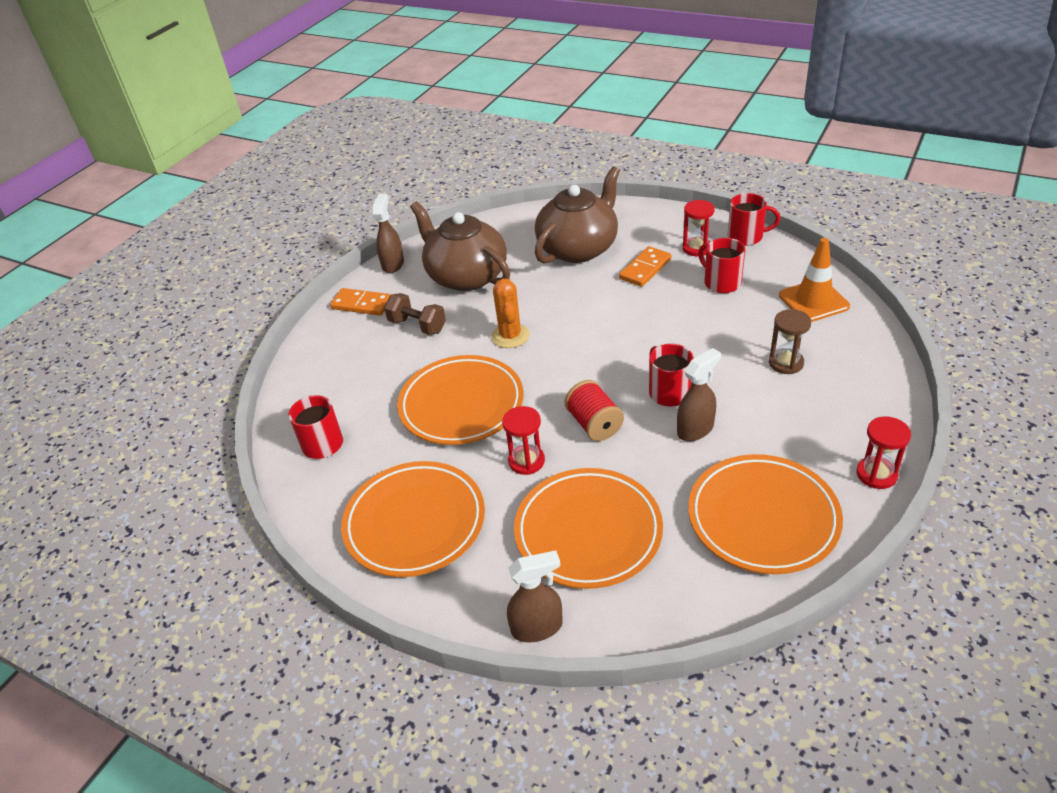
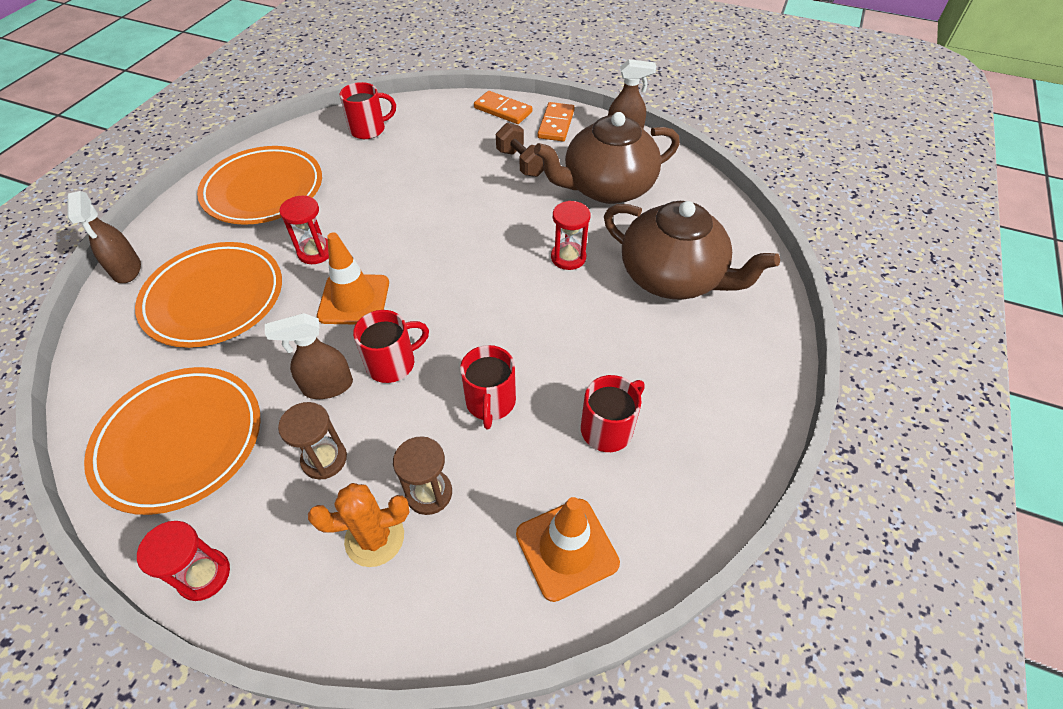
camera: 80 degrees right, 10 degrees up
(417, 325) = (521, 163): brown dumbbell -> brown dumbbell turned 60 degrees counterclockwise
(461, 404) = (401, 203): orange plate -> none
(466, 276) = (607, 187): brown teapot -> brown teapot turned 150 degrees counterclockwise
(510, 336) = (501, 228): orange cactus -> orange cactus (374, 538)
(594, 424) = (354, 299): red spool -> orange traffic cone
(645, 269) = (633, 343): orange domino -> orange domino (503, 110)
(695, 429) = (327, 386): brown spray bottle -> brown spray bottle turned 120 degrees clockwise
(697, 248) = (690, 403): red hourglass -> red hourglass (568, 257)
(746, 237) = (730, 470): red mug -> red mug (490, 402)
(766, 421) = (324, 459): none -> brown hourglass

